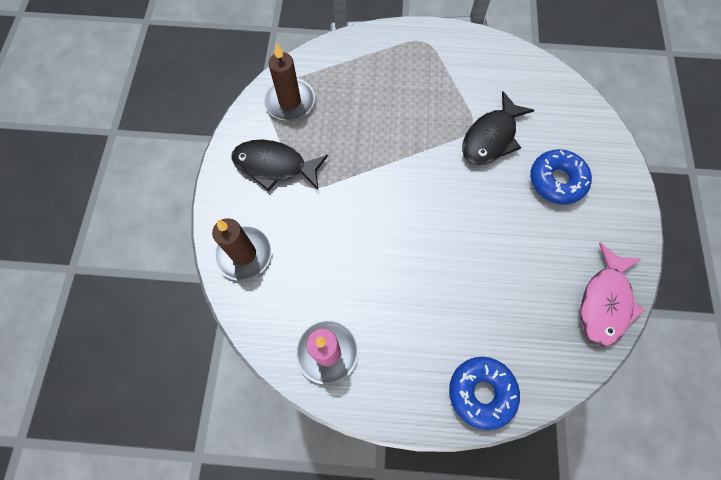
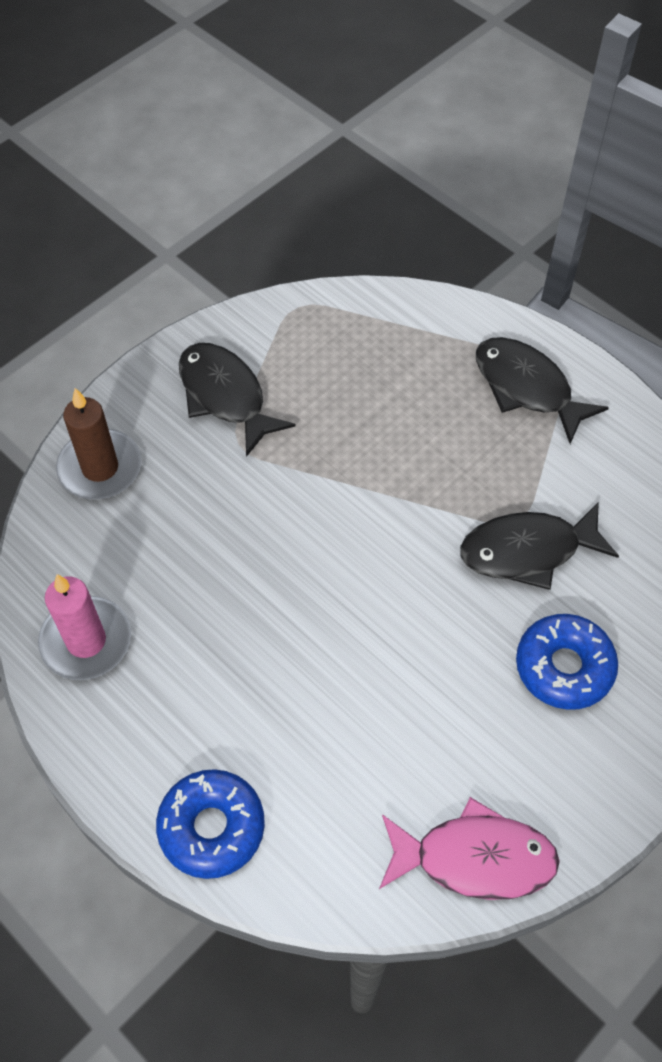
camera: 40 degrees right, 10 degrees down
(290, 102) = (314, 335): brown candle -> none
(417, 58) = (527, 388): none -> black fish
(604, 302) = (474, 858): pink fish -> pink fish turned 150 degrees counterclockwise

